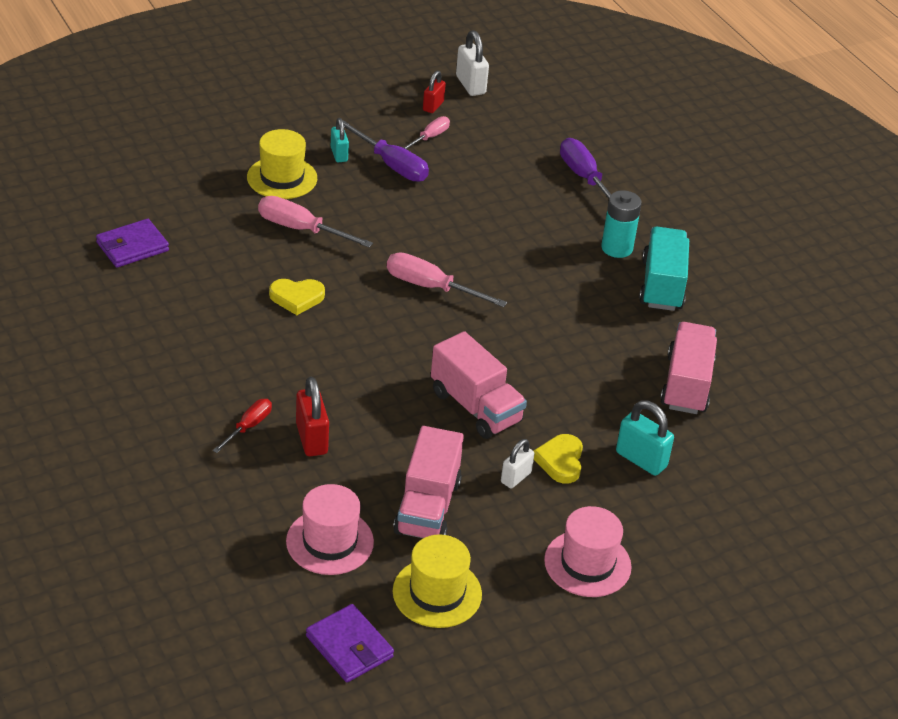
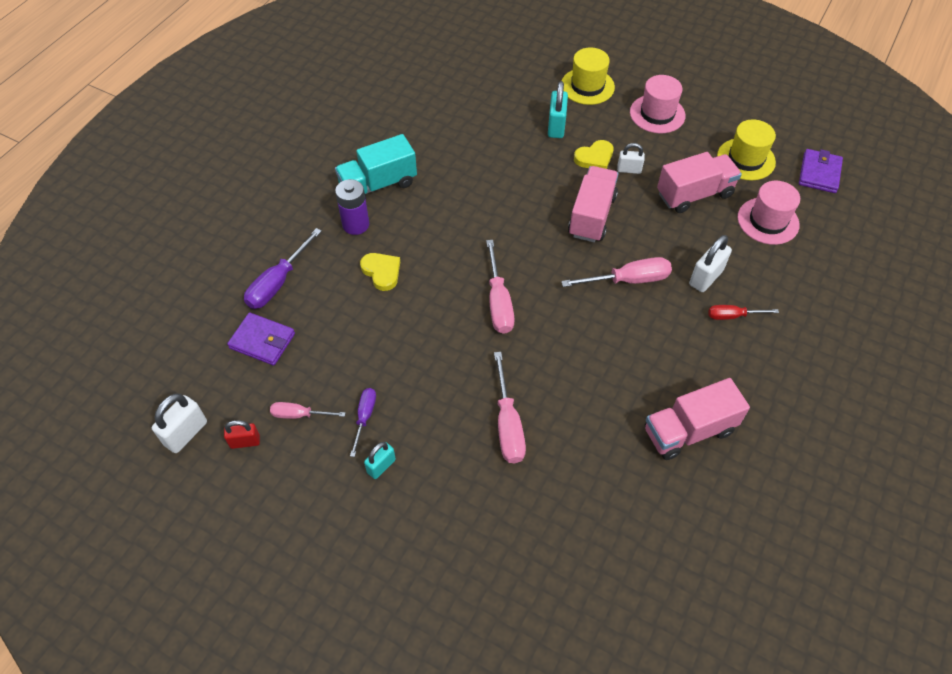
camera: 120 degrees left, 15 degrees up
(132, 247) = (643, 530): purple wallet -> purple wallet (262, 341)
(282, 178) = (452, 486): yellow hat -> yellow hat (587, 86)
(296, 298) = (588, 373): yellow heart -> yellow heart (382, 272)
(311, 439) = (706, 277): red padlock -> white padlock
(367, 383) = (628, 280): none -> pink screwdriver
(392, 165) = (364, 417): purple screwdriver -> purple screwdriver, size x0.61
(617, 248) = (356, 224): turquoise battery -> purple battery
(686, 384) = (470, 134): pink truck -> pink truck (688, 431)

